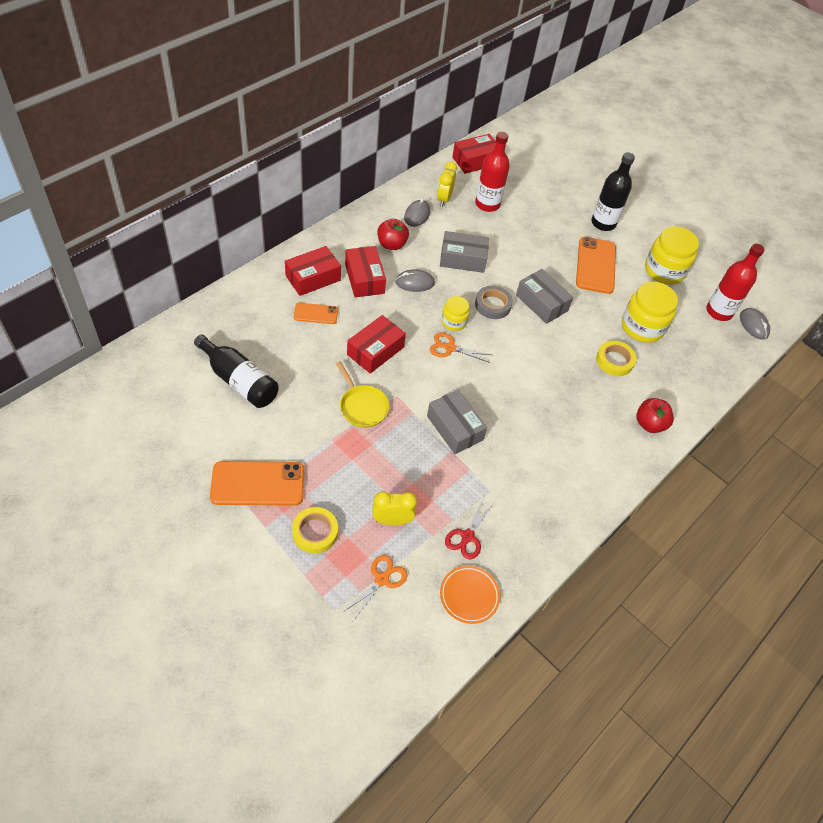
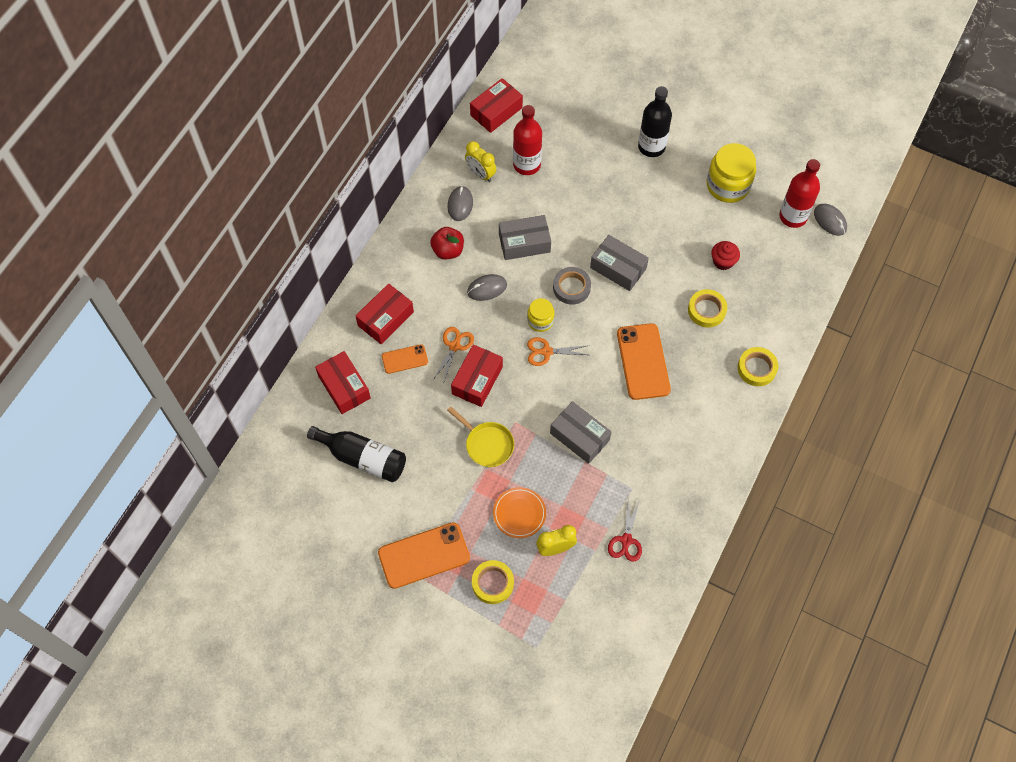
camera: 10 degrees left, 10 degrees up
(364, 279) = (436, 301): red box -> red box (344, 387)
(382, 579) = (566, 606): orange scissors -> orange scissors (454, 346)
(444, 199) = (480, 174): yellow clock -> yellow clock turned 45 degrees counterclockwise
(469, 595) = (645, 594): orange plate -> orange plate (519, 513)
(595, 265) = (658, 203): orange phone -> orange phone (643, 361)
(642, 327) = (723, 261): yellow jar -> red cupcake
(649, 424) = (757, 368): red apple -> yellow tape

